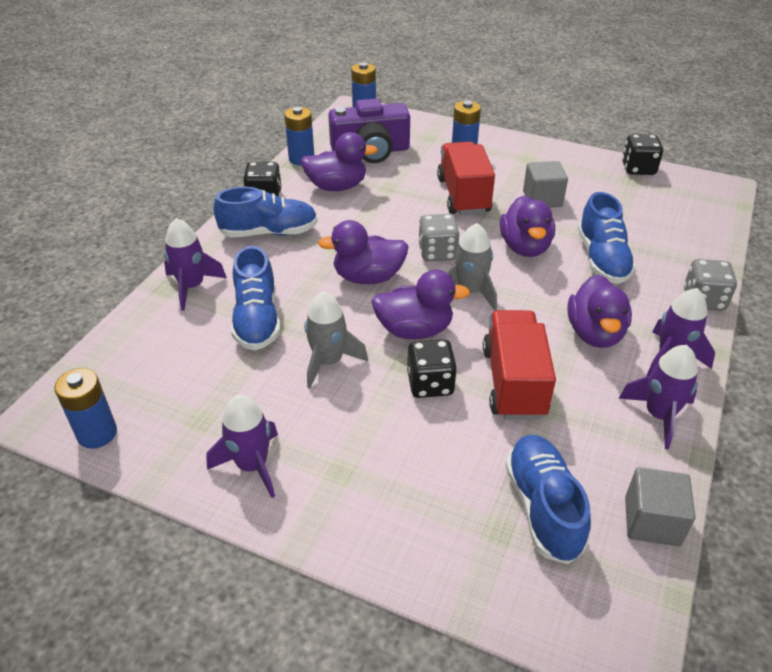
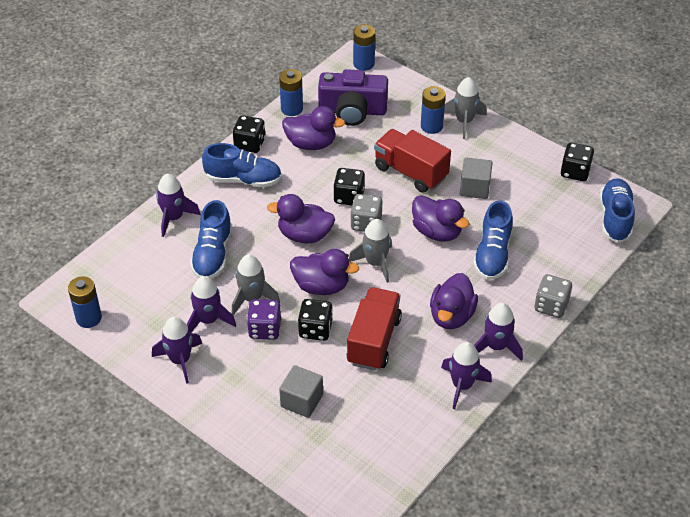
camera: 15 degrees right, 5 degrees up
(277, 401) = (208, 320): none -> purple rocket
(361, 397) = (265, 329): none -> purple dice
(404, 229) = (349, 197): none -> black dice
(463, 195) = (410, 172): red truck -> red truck turned 60 degrees counterclockwise
(496, 143) = (464, 121): none -> grey rocket
(525, 247) = (437, 232): purple duck -> purple duck turned 60 degrees counterclockwise
(543, 507) = (352, 427): blue shoe -> blue shoe (615, 218)
(652, 521) = (416, 450): grey cube -> grey cube (301, 401)

